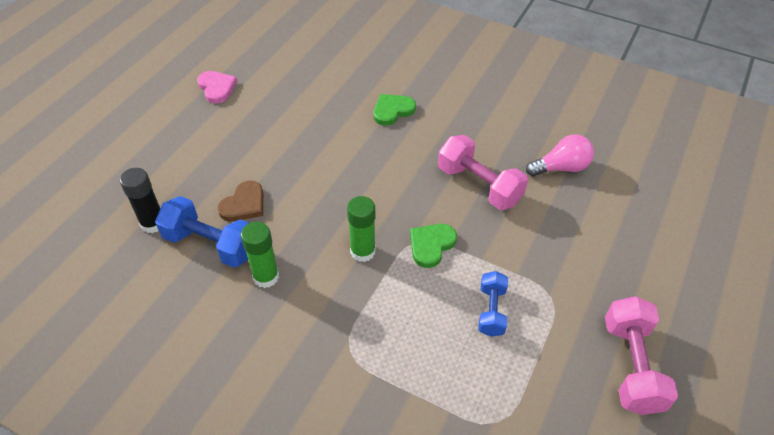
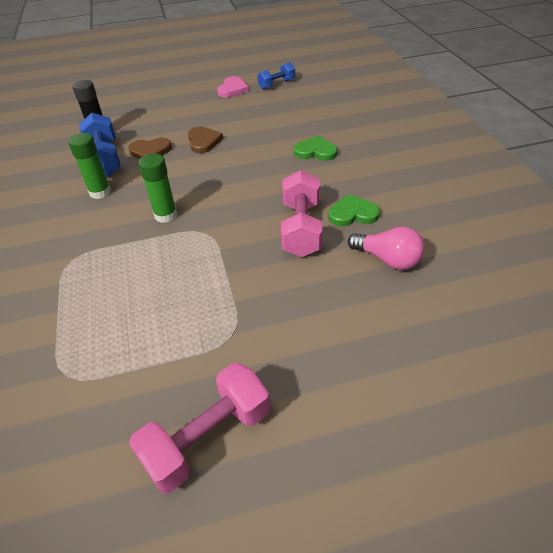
camera: 50 degrees right, 5 degrees down
(280, 161) = (203, 141): none -> brown heart
(431, 245) = (209, 241): green heart -> green heart (352, 214)
(491, 311) = (178, 308): blue dumbbell -> blue dumbbell (276, 84)

